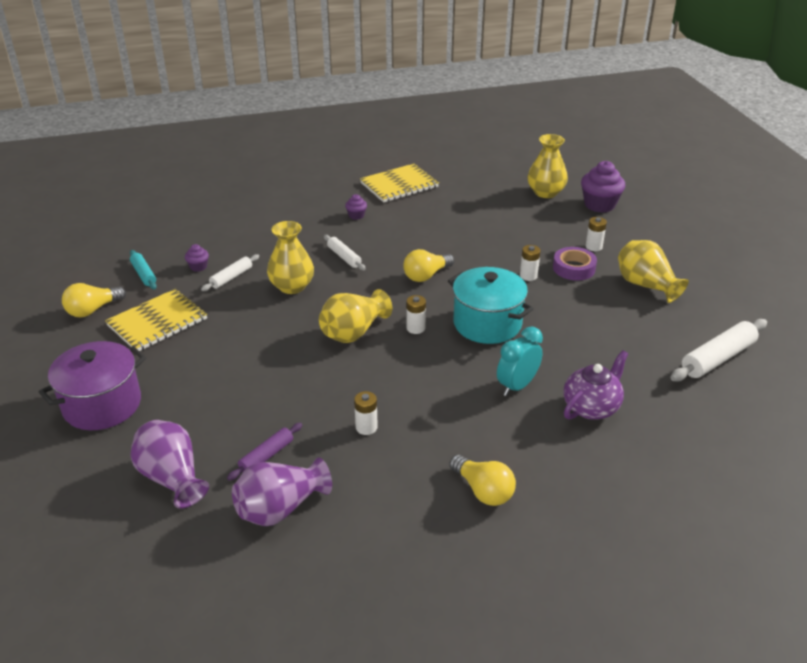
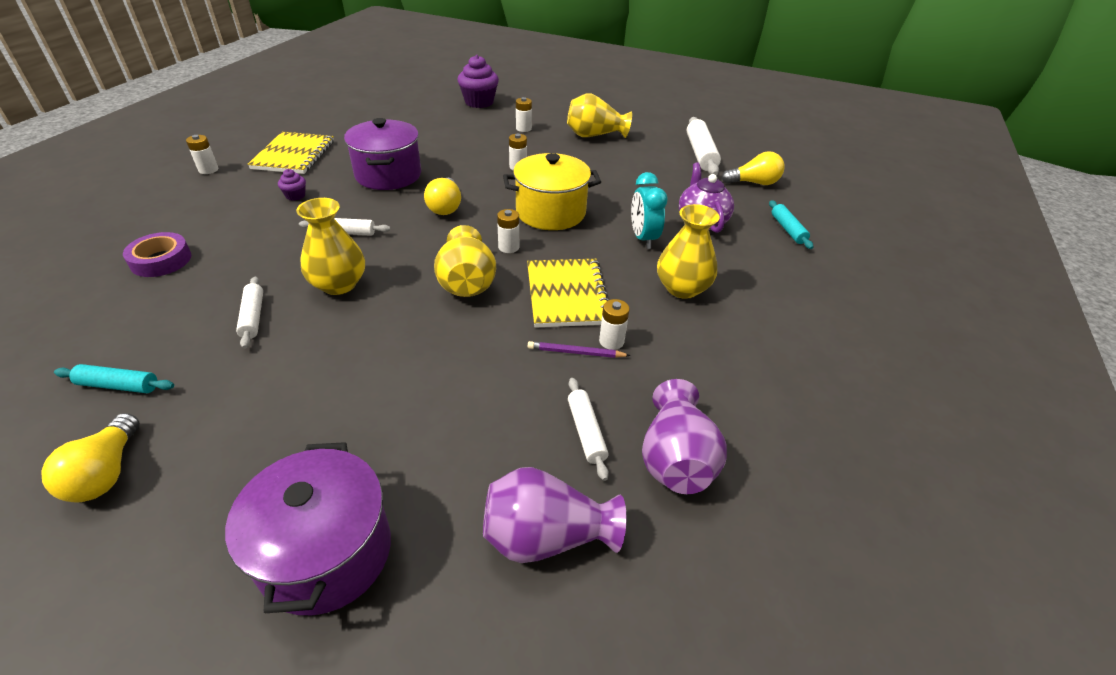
camera: 55 degrees left, 5 degrees up
(157, 322) = (236, 417): yellow notebook -> yellow notebook (567, 294)
(198, 267) = (188, 332): purple cupcake -> none
(266, 456) = (586, 432): purple rolling pin -> white rolling pin
(336, 416) = (575, 352): none -> purple pencil
(340, 171) = (208, 170): none -> white battery
(430, 231) = (388, 175): none -> purple pot
(483, 491) = (752, 316): yellow light bulb -> yellow light bulb (754, 183)
(487, 323) = (550, 212): turquoise pot -> yellow pot
(545, 192) = (428, 110): yellow vase -> yellow vase (682, 288)
(574, 268) = (536, 147): purple tape -> purple tape (161, 260)
(656, 467) = (787, 229): none -> turquoise rolling pin

